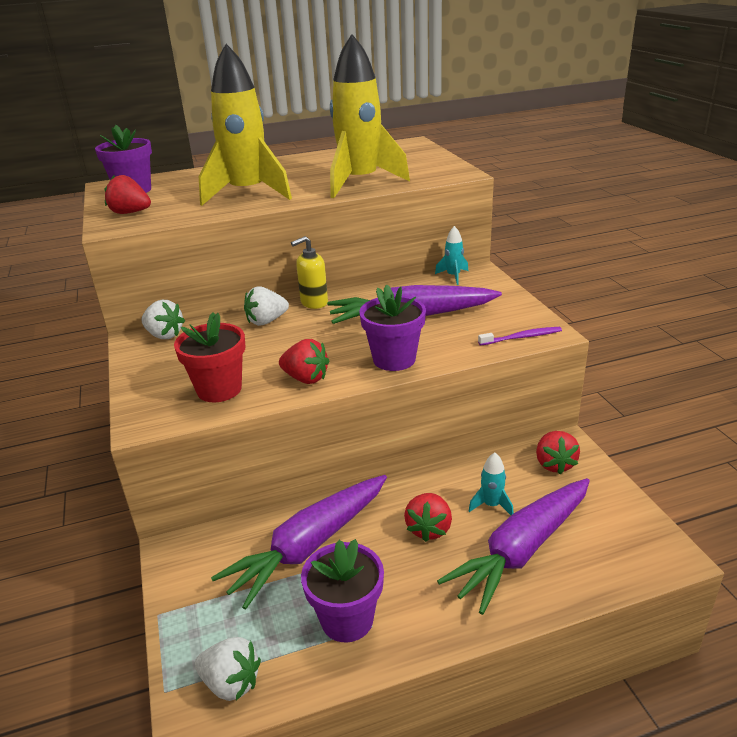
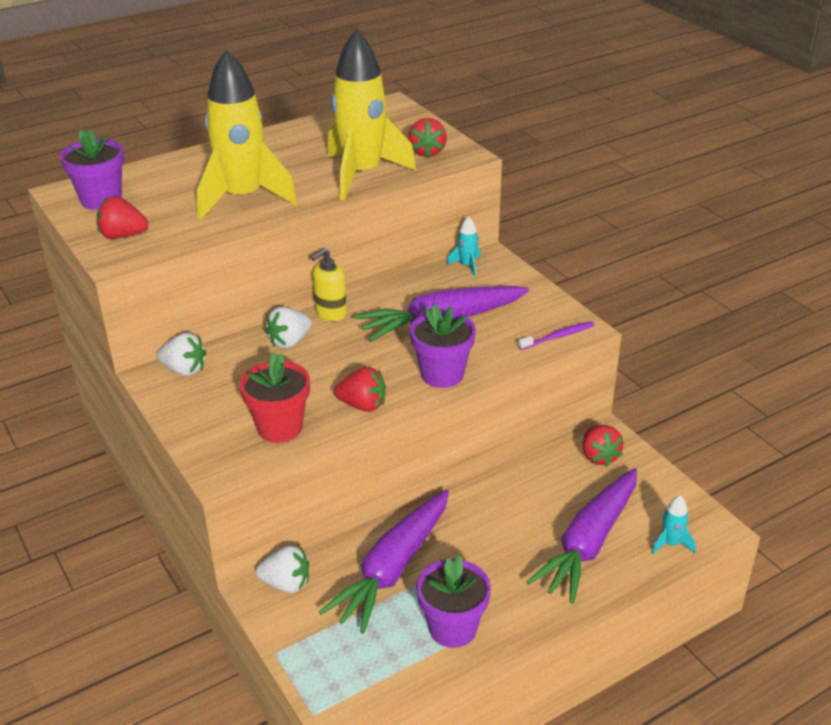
camera: 15 degrees left, 5 degrees up
(231, 683) = (370, 697): white strawberry -> white strawberry (286, 583)
(429, 529) = (499, 536): red strawberry -> red strawberry (427, 152)
(491, 505) = (551, 505): turquoise rocket -> turquoise rocket (670, 544)

